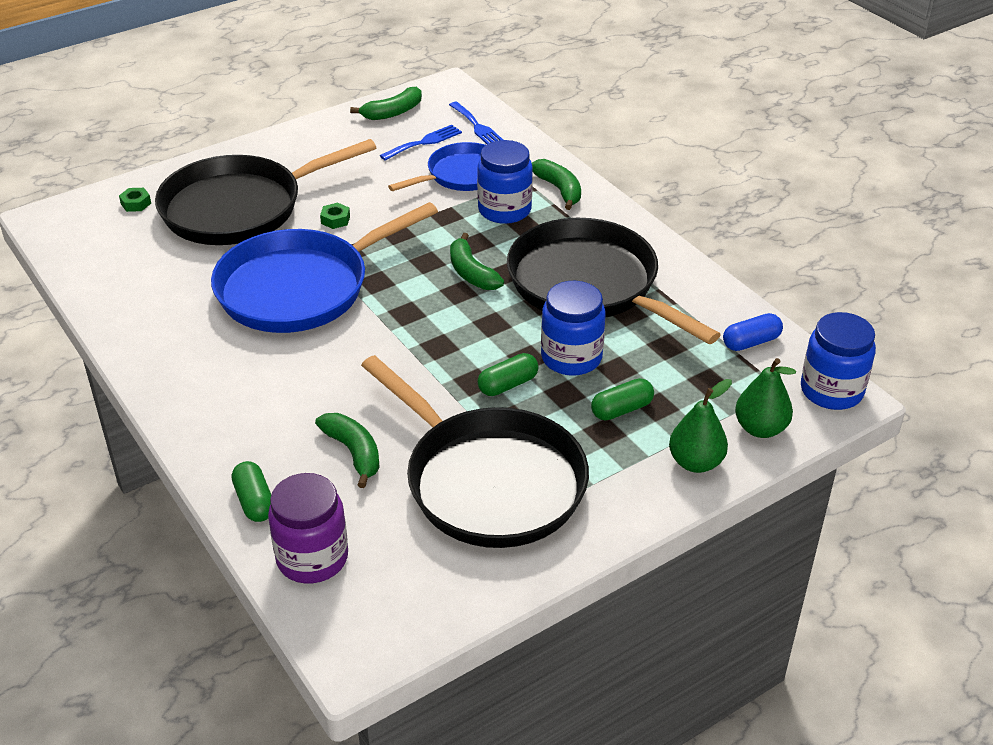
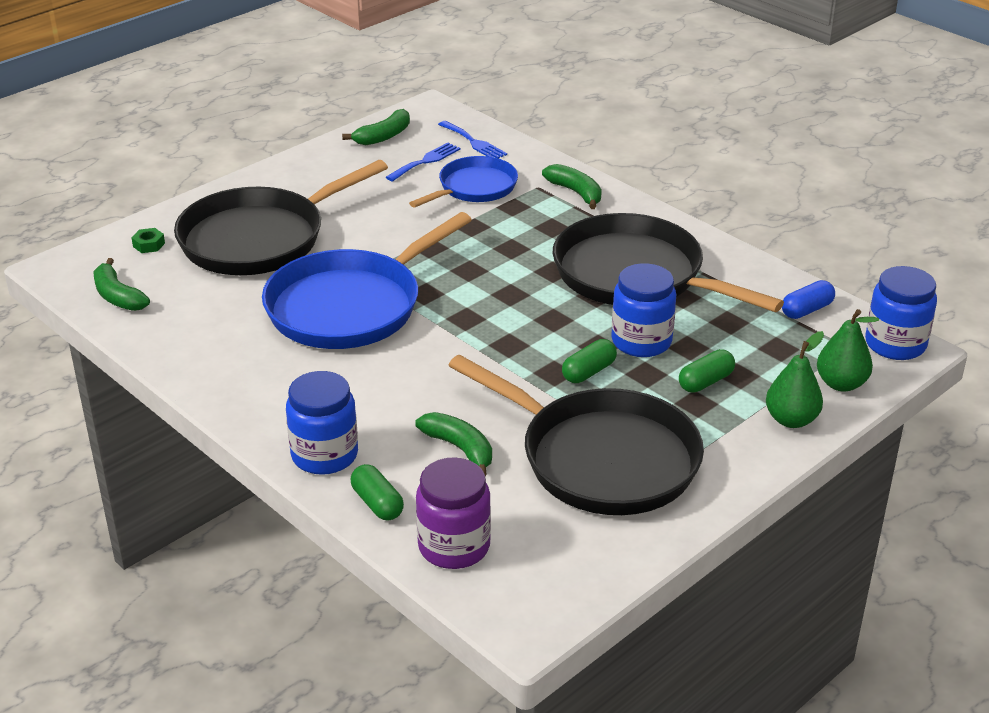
camera: 10 degrees left, 5 degrees down
(335, 220) = (362, 240): green nut -> none
(471, 273) = (516, 276): green banana -> green banana (118, 296)
(504, 210) = (528, 216): blue jar -> blue jar (324, 455)

